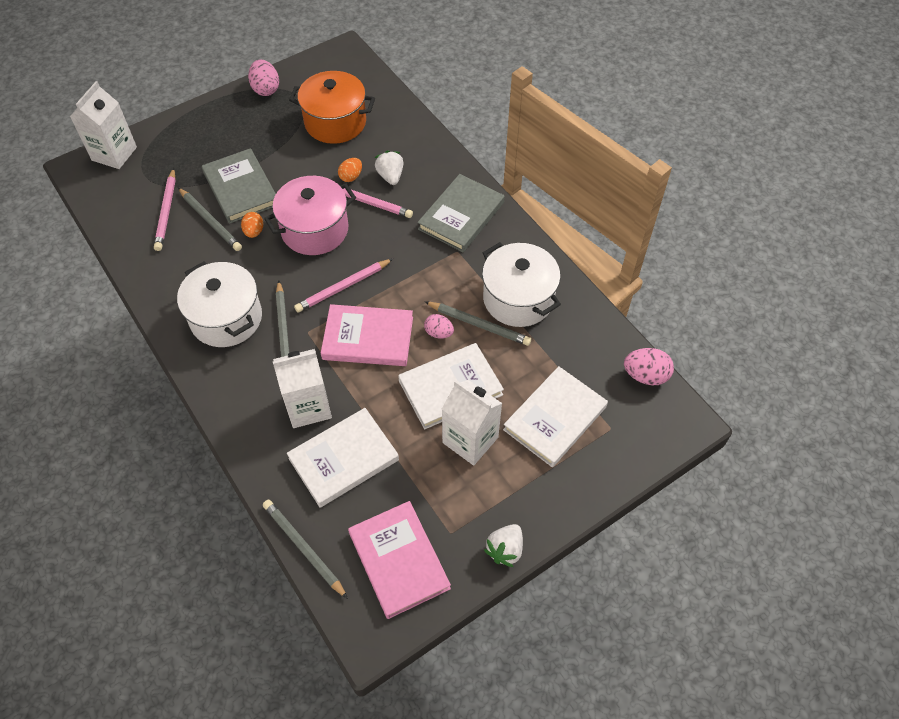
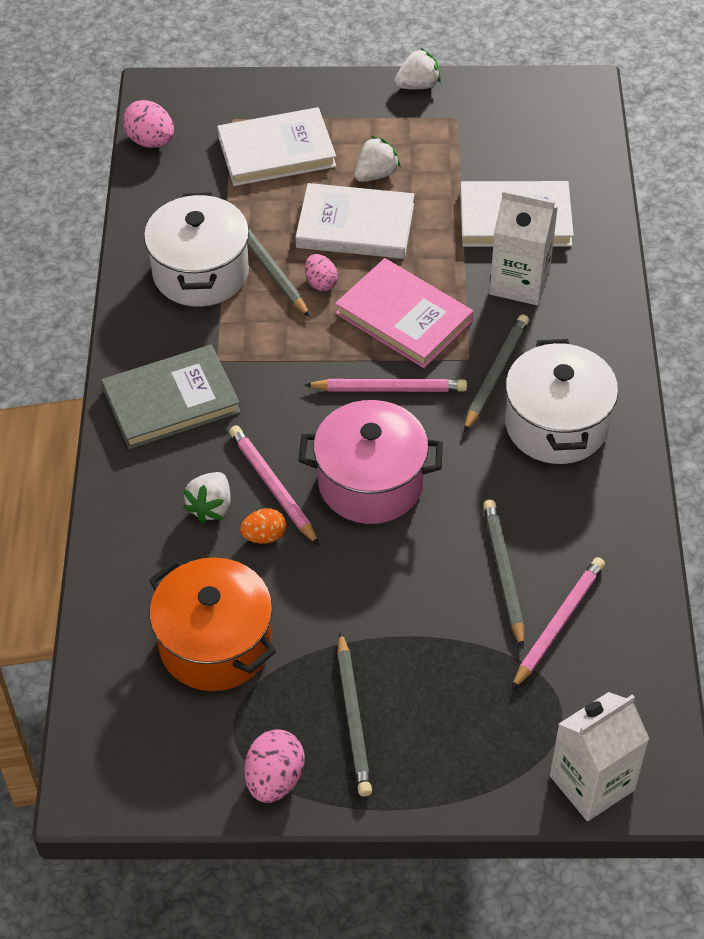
camera: 145 degrees left, 5 degrees down
(241, 189) = (430, 603): grey book -> none
(254, 232) = (453, 524): orange egg -> none
(303, 548) = (603, 170): grey pencil -> grey pencil (353, 718)
(399, 560) = (520, 121): pink book -> none
(470, 440) = (376, 174): white carton -> white strawberry

